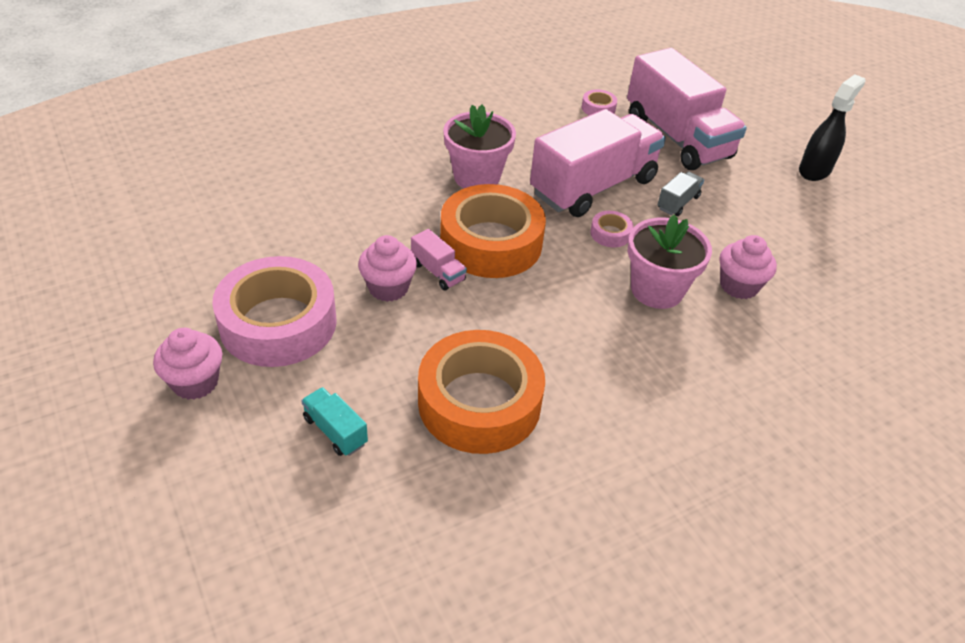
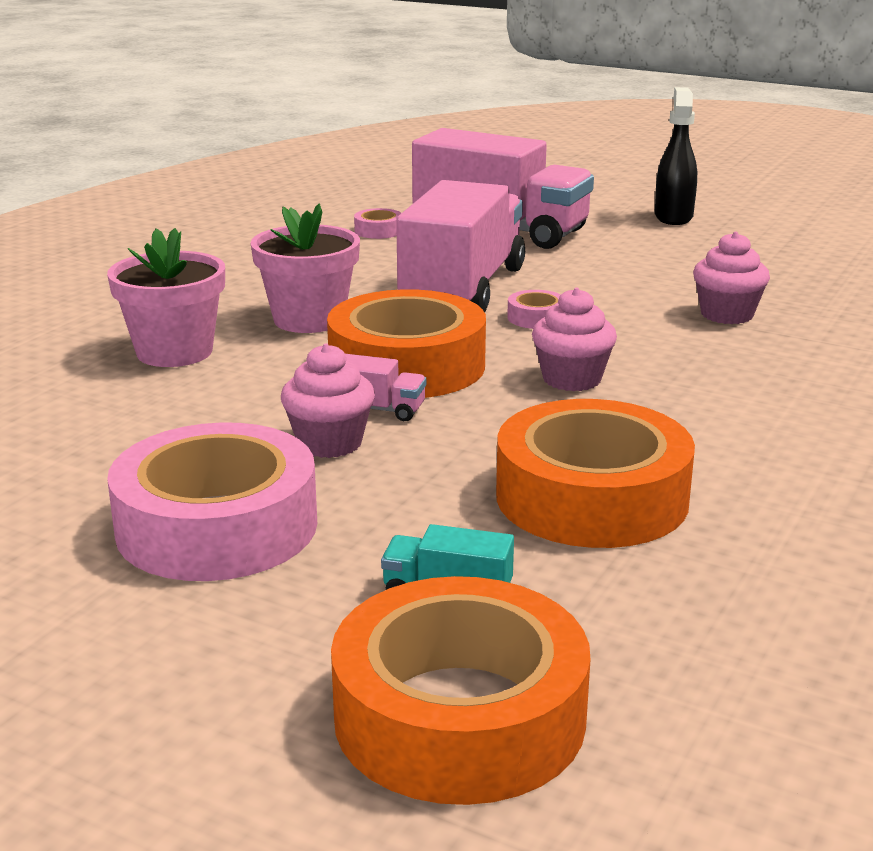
camera: 30 degrees left, 20 degrees down
(195, 382) = (167, 629): pink cupcake -> pink cupcake (571, 379)
(260, 515) = (459, 716): none -> orange tape
(657, 290) = (650, 343): pink flower pot -> pink flower pot (174, 352)
(678, 203) = (574, 275): grey truck -> none

